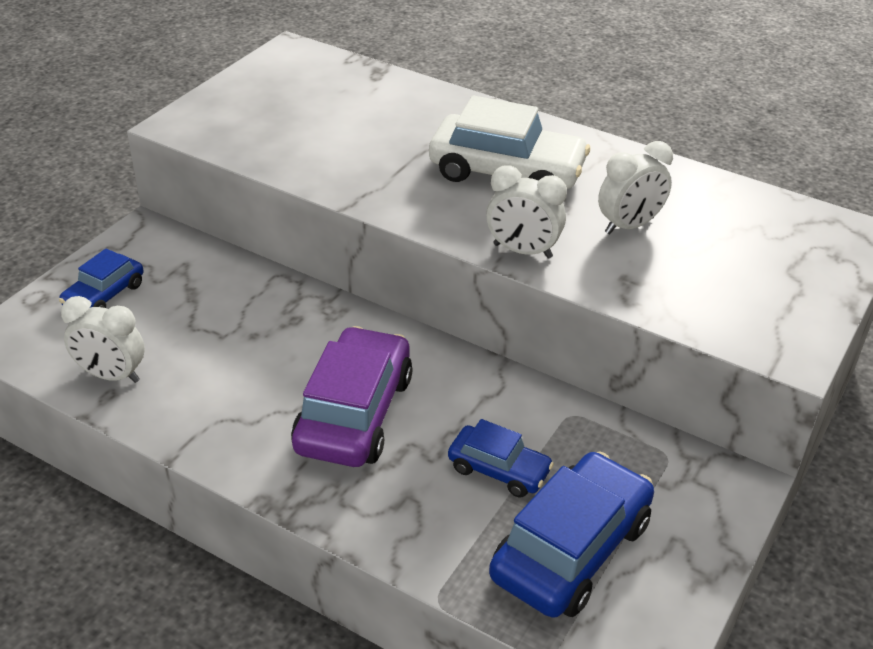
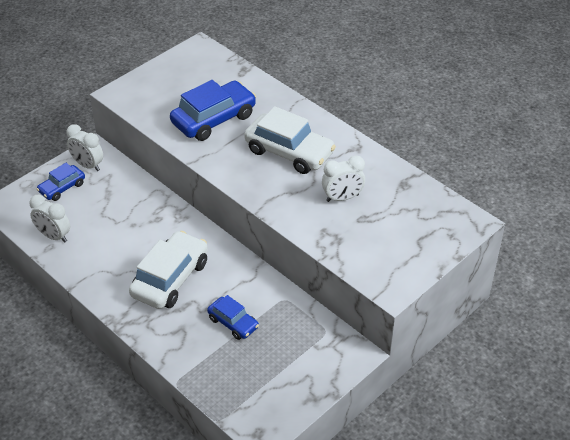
camera: 15 degrees right, 5 degrees up
(354, 413) = (170, 279): purple car -> white car
(522, 251) = (275, 205): white clock -> white clock (87, 165)
(571, 549) = (252, 371): blue car -> blue car (214, 119)

